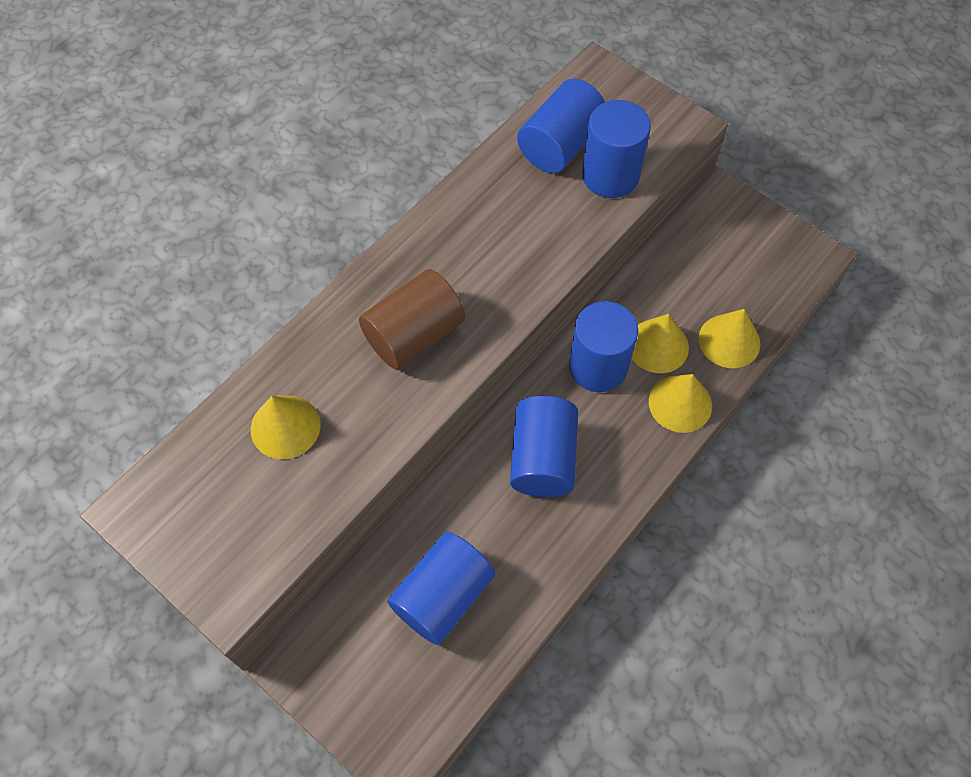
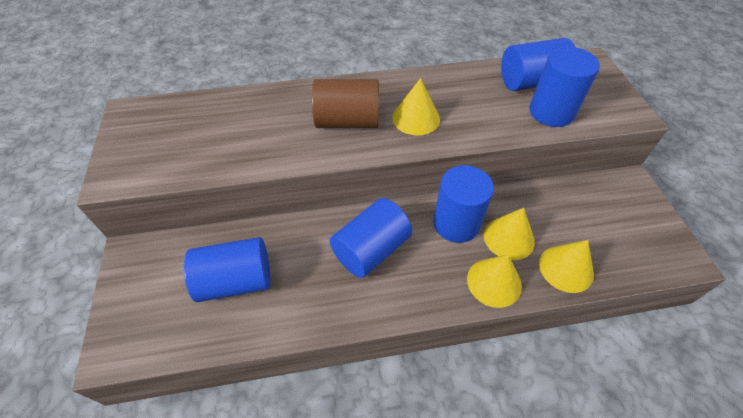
camera: 40 degrees right, 10 degrees down
(285, 427) = (234, 121): yellow cone -> yellow cone (416, 118)

